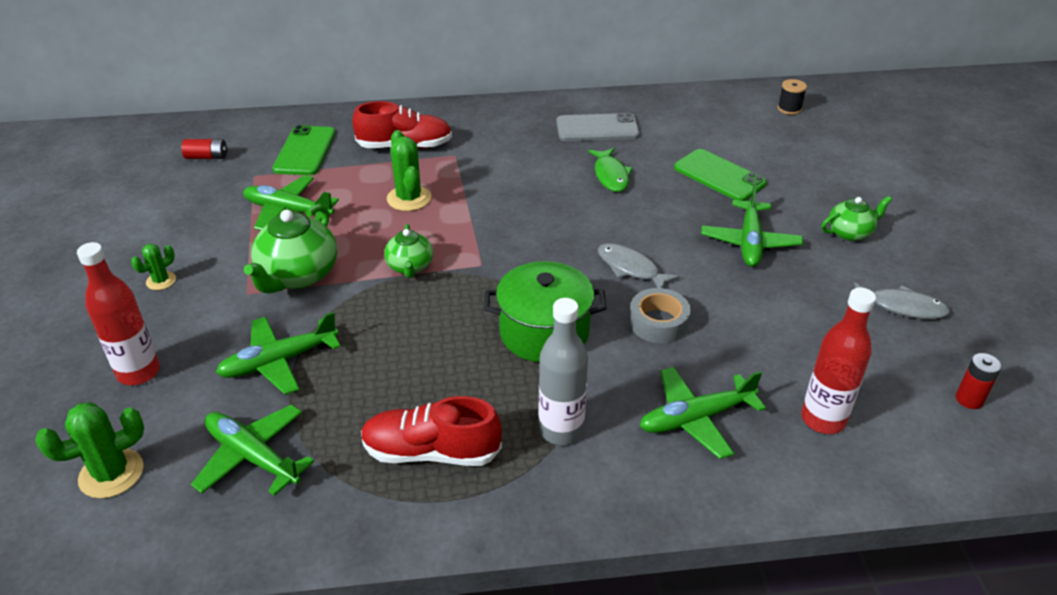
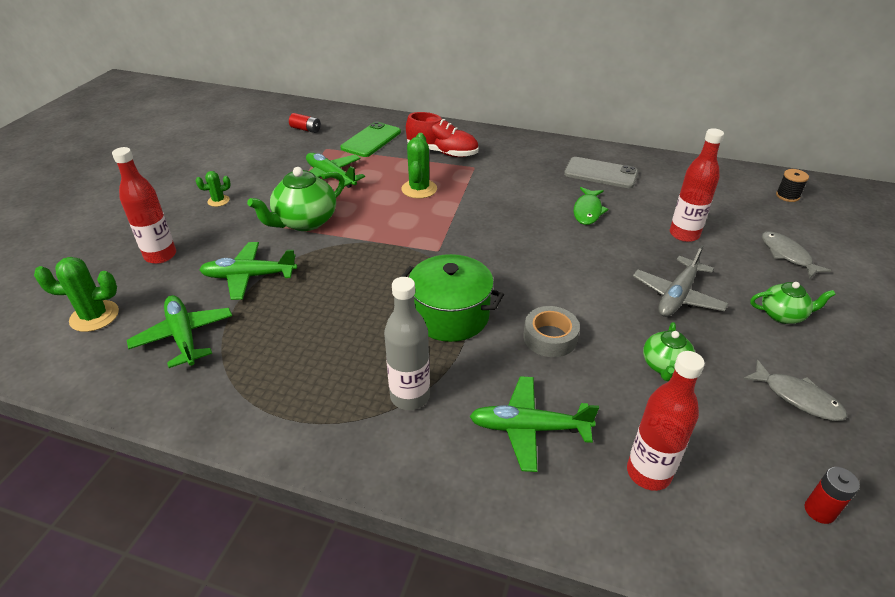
camera: 25 degrees right, 0 degrees up
(410, 267) = (385, 237): green teapot -> green teapot (665, 366)
(431, 452) = (302, 377): red shoe -> none
(631, 268) = (555, 287): grey fish -> grey fish (787, 255)
(719, 176) = (684, 234): green phone -> red bottle
(750, 242) = (677, 296): green plane -> grey plane

